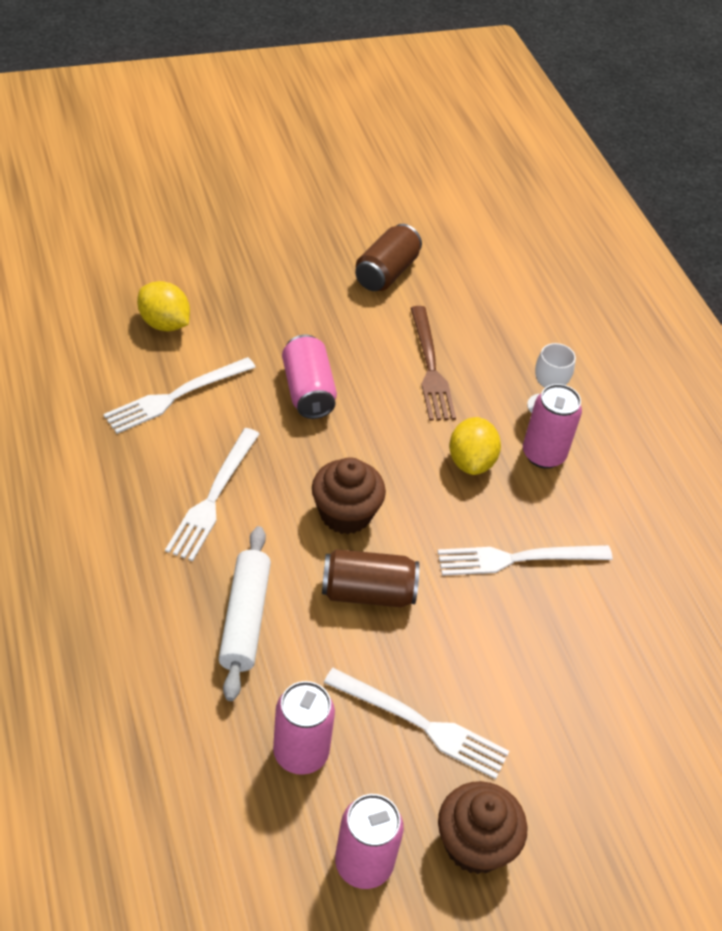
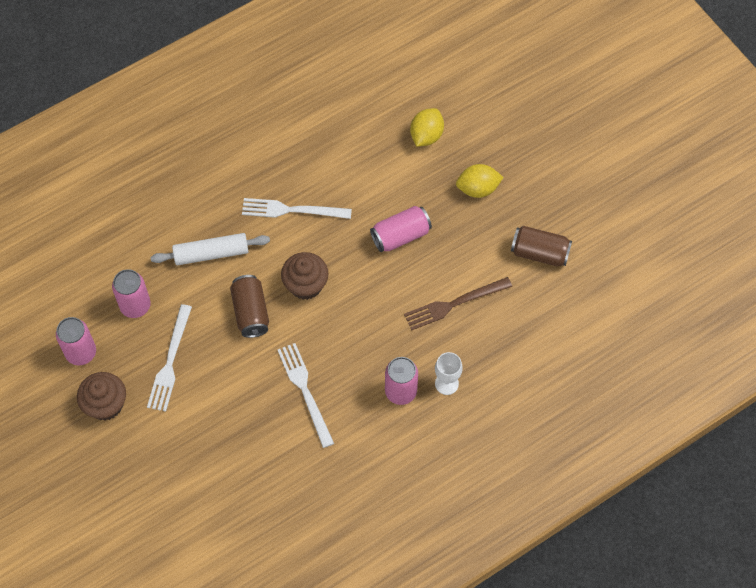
camera: 80 degrees right, 15 degrees up
(176, 396) = (365, 164): white fork -> none
(471, 461) = (376, 347): yellow lemon -> yellow lemon (478, 189)

